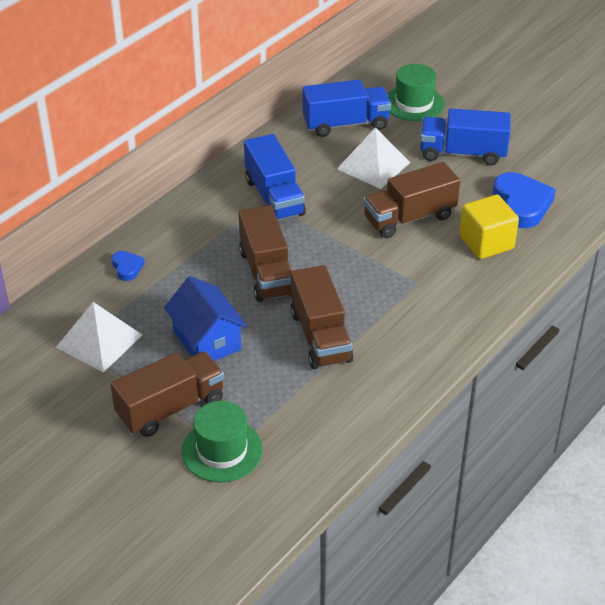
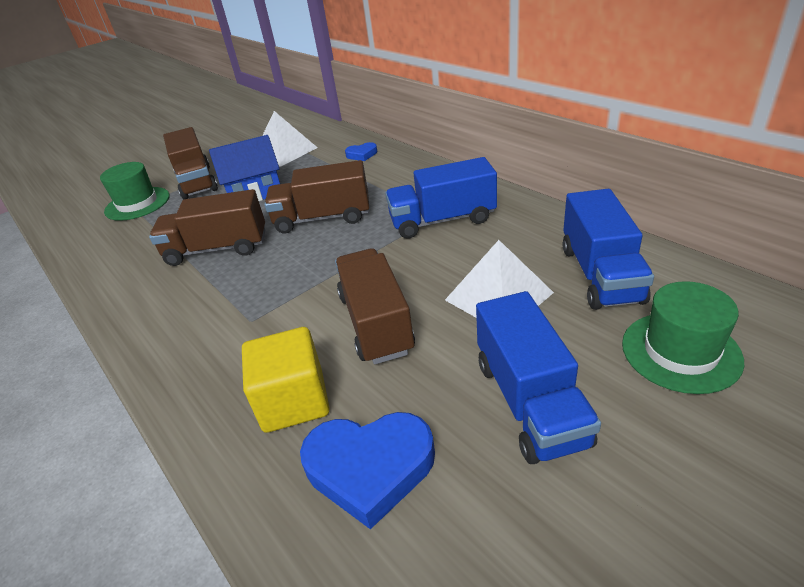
camera: 105 degrees right, 5 degrees down
(462, 153) = (530, 402): blue truck -> blue truck turned 150 degrees clockwise

